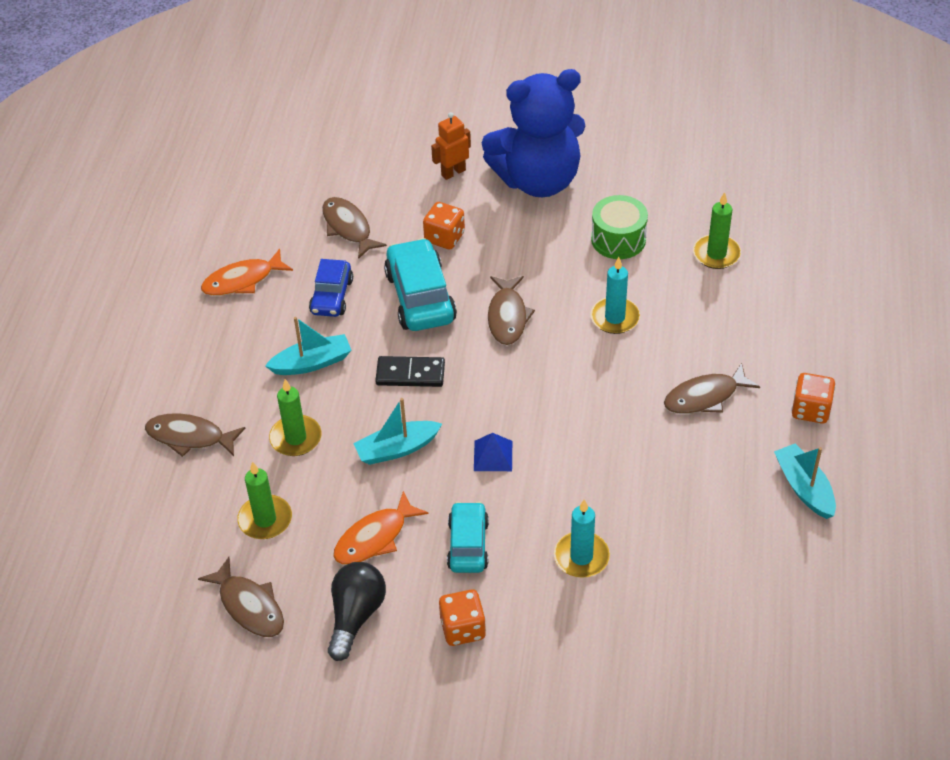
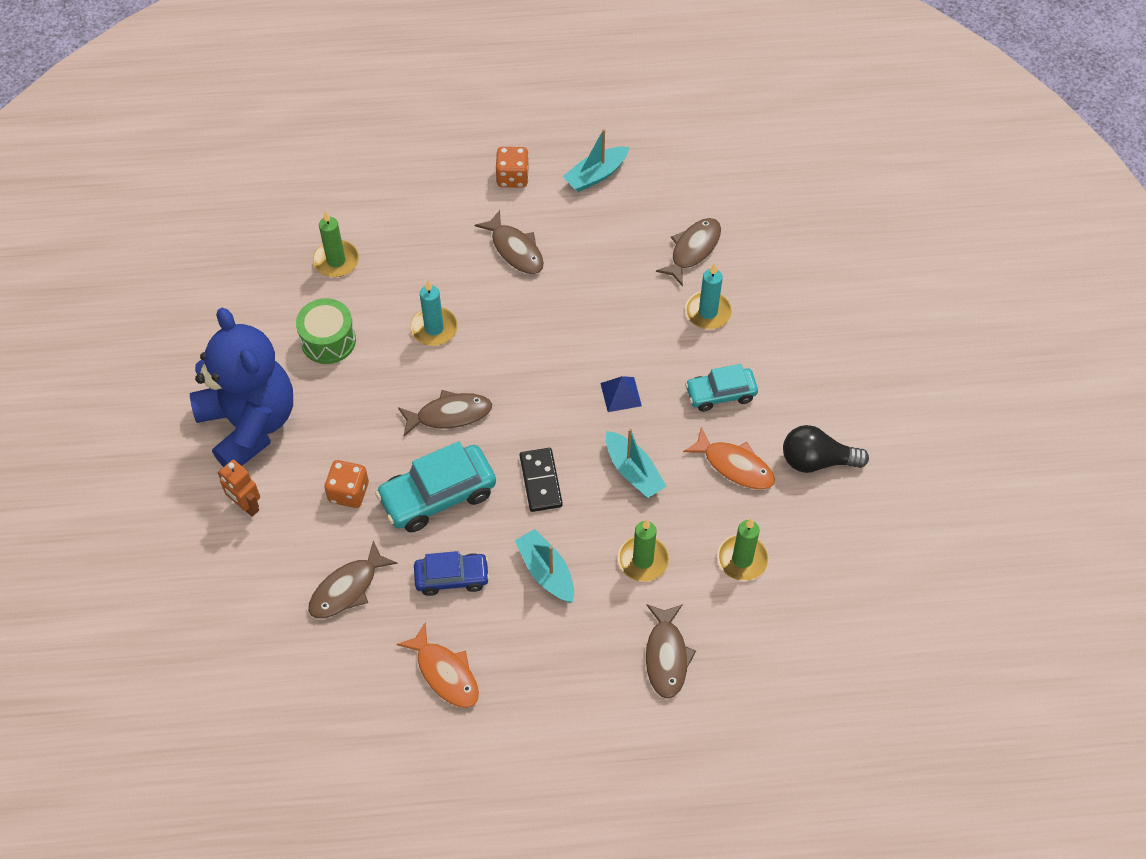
camera: 105 degrees left, 10 degrees up
(249, 606) = (834, 545): brown fish -> brown fish (693, 250)
(463, 628) = (802, 381): orange dice -> none

